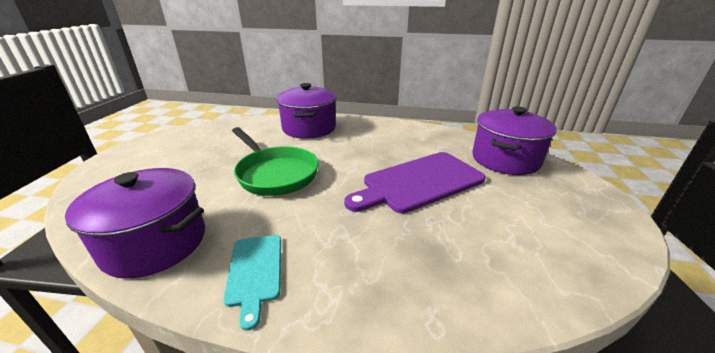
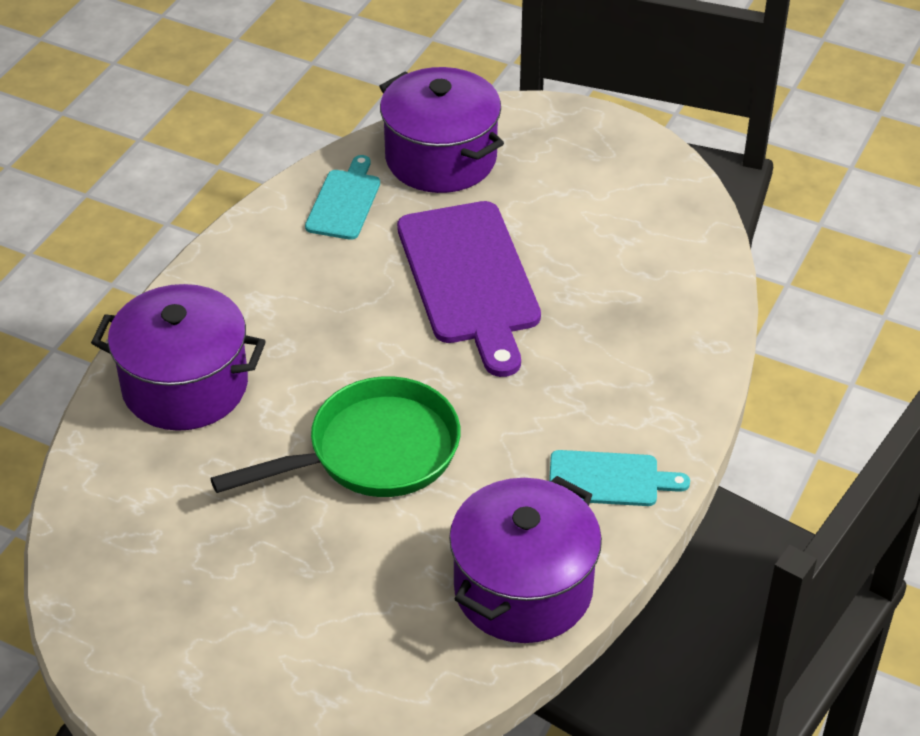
camera: 75 degrees left, 15 degrees up
(445, 141) = (344, 202): none -> turquoise cutting board

